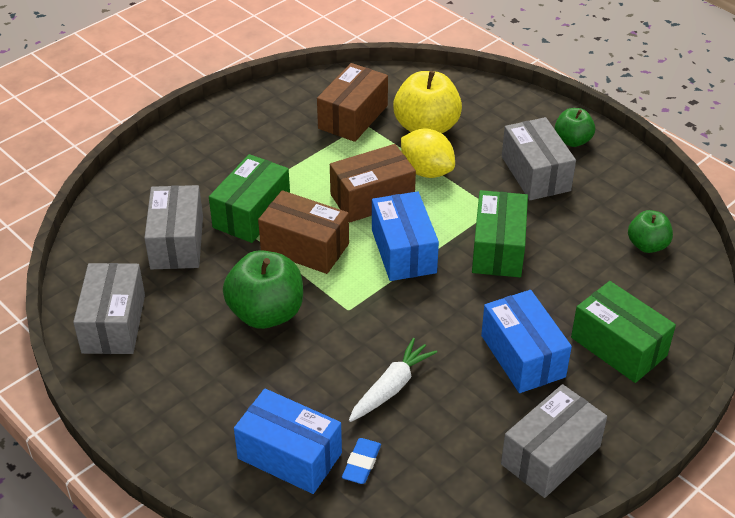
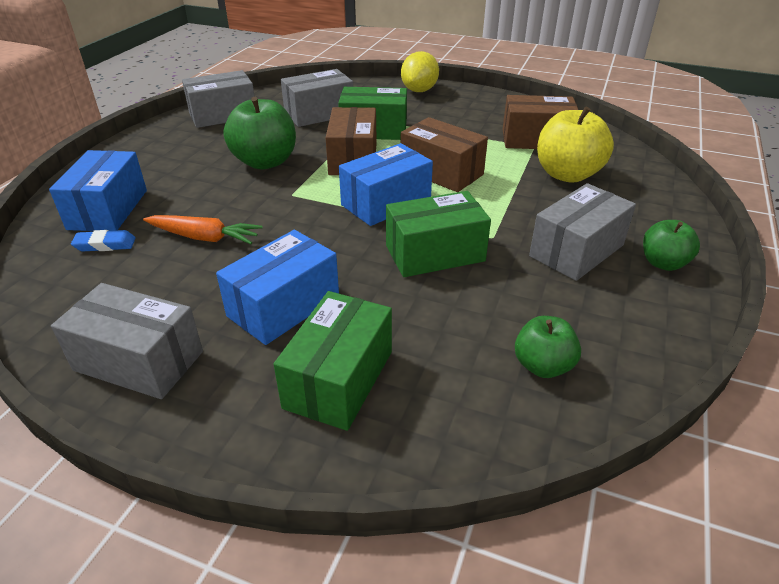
camera: 65 degrees right, 5 degrees down
(391, 387) = (204, 237): white carrot -> orange carrot
(426, 171) = (507, 188): yellow lemon -> yellow lemon (419, 90)

